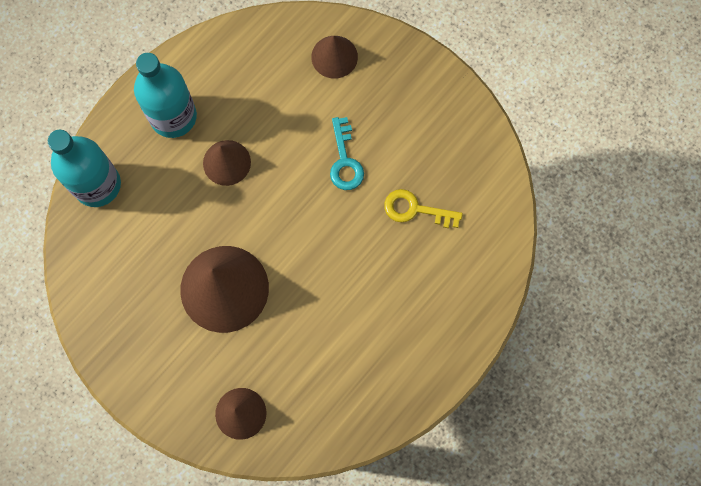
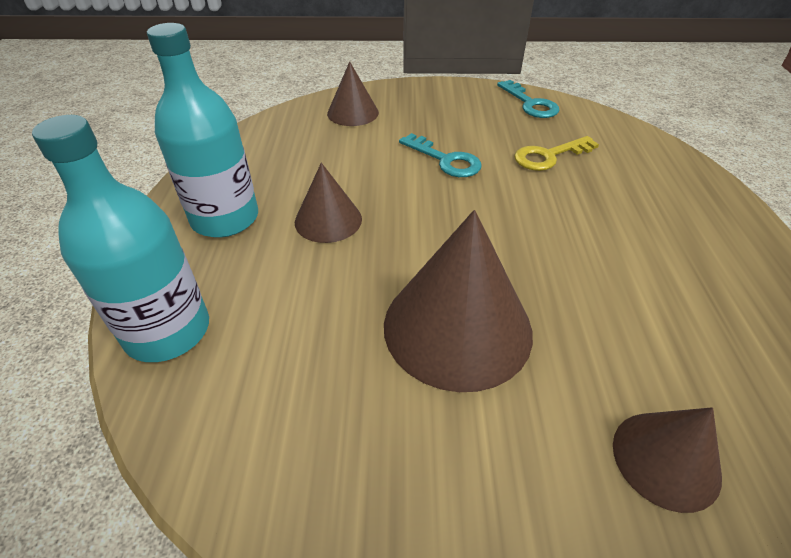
camera: 40 degrees left, 30 degrees down
(474, 144) = (530, 104): none -> turquoise key

